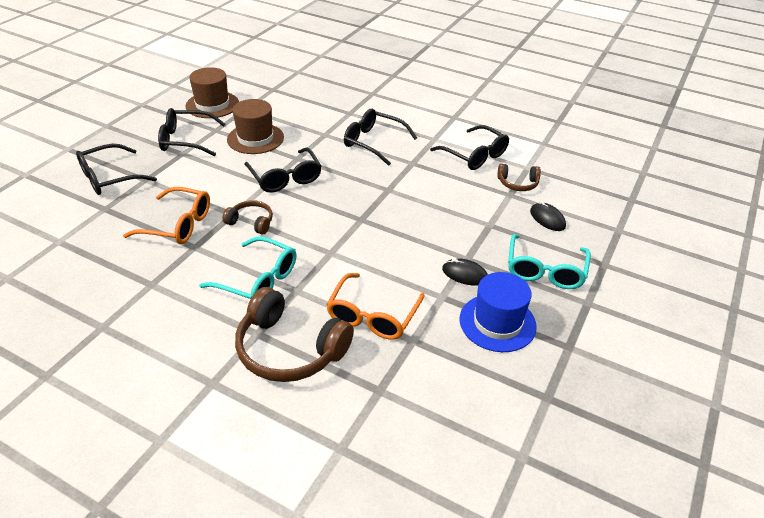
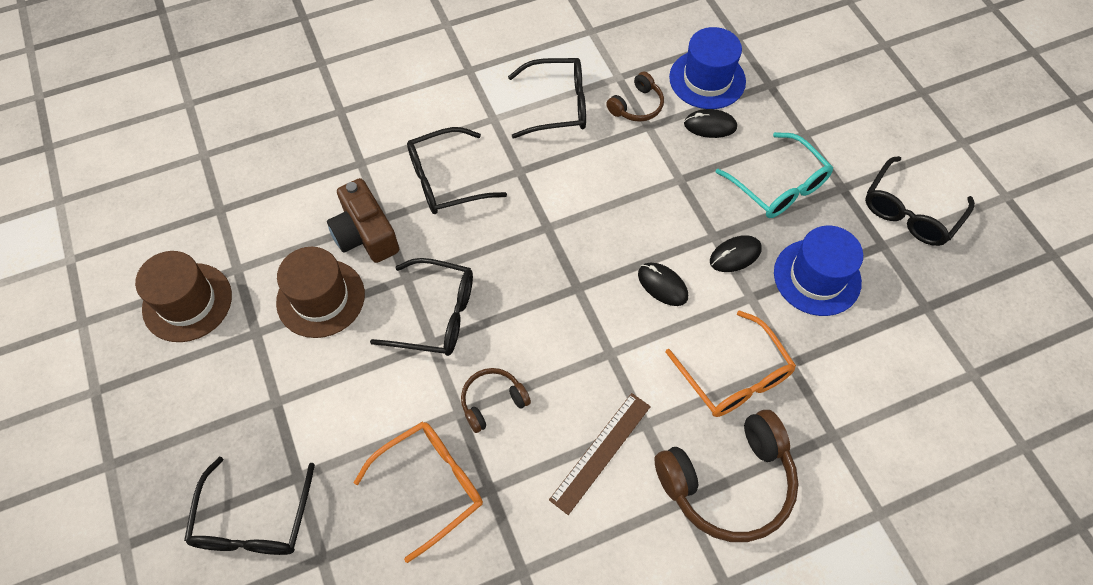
camera: 50 degrees left, 20 degrees up
(186, 140) = (247, 381): black glasses -> black glasses (910, 212)
(258, 280) = (601, 452): turquoise glasses -> brown ruler
(309, 134) = (365, 234): none -> brown camera
(403, 252) = (662, 285): none -> black mouse
(580, 202) = (707, 79): none -> blue hat

